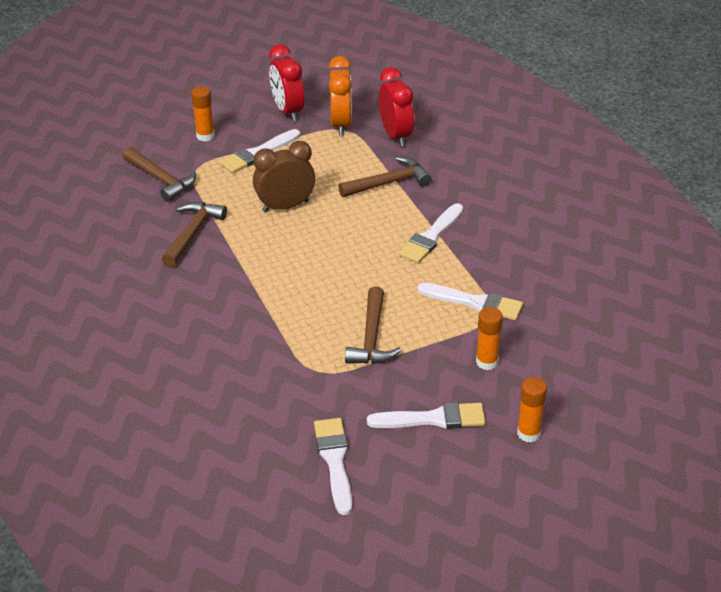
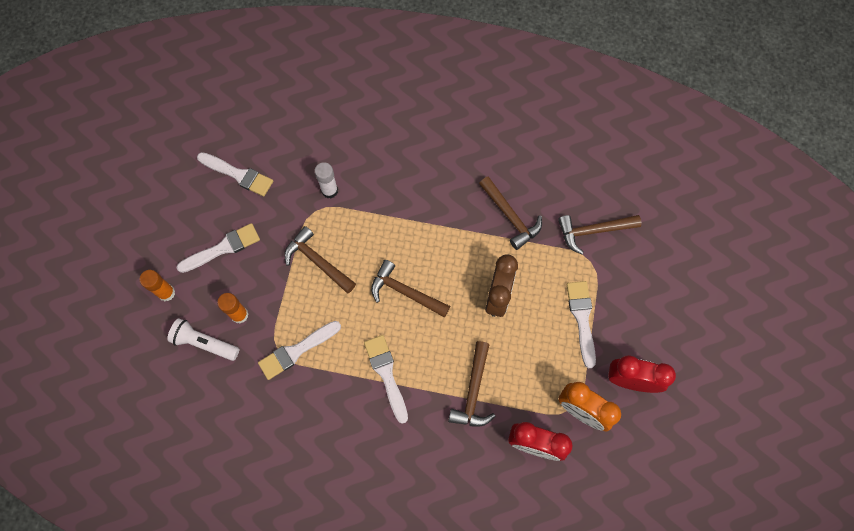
camera: 125 degrees right, 30 degrees up
(205, 136) = (634, 294): orange glue stick -> none
(282, 372) = (329, 191): none -> white glue stick
(341, 262) = (405, 292): none -> brown hammer
(433, 419) = (223, 248): white brush -> white brush turned 150 degrees counterclockwise
(542, 370) = (204, 343): none -> white flashlight

